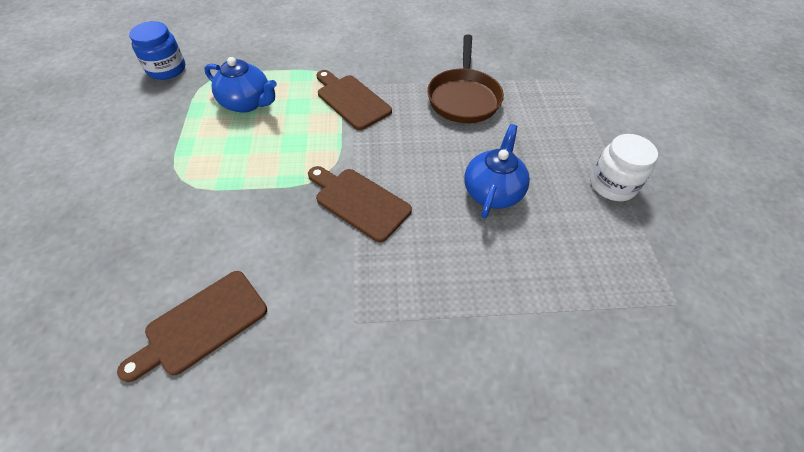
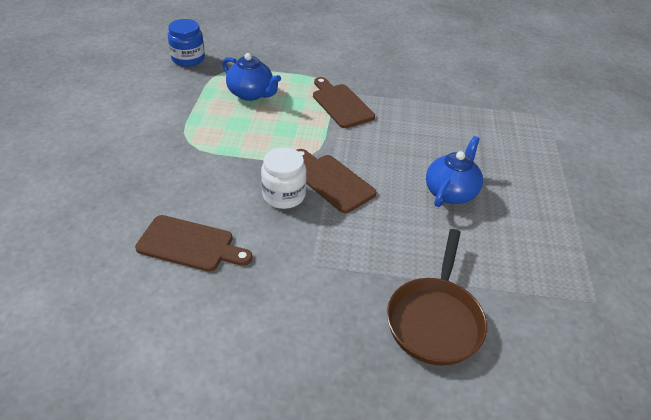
camera: 10 degrees right, 10 degrees down
(202, 324) = (190, 244): brown cutting board -> brown cutting board turned 135 degrees counterclockwise
(464, 97) = (442, 116): brown pan -> brown pan (435, 319)
(612, 185) = (562, 204): white jar -> white jar (284, 195)

